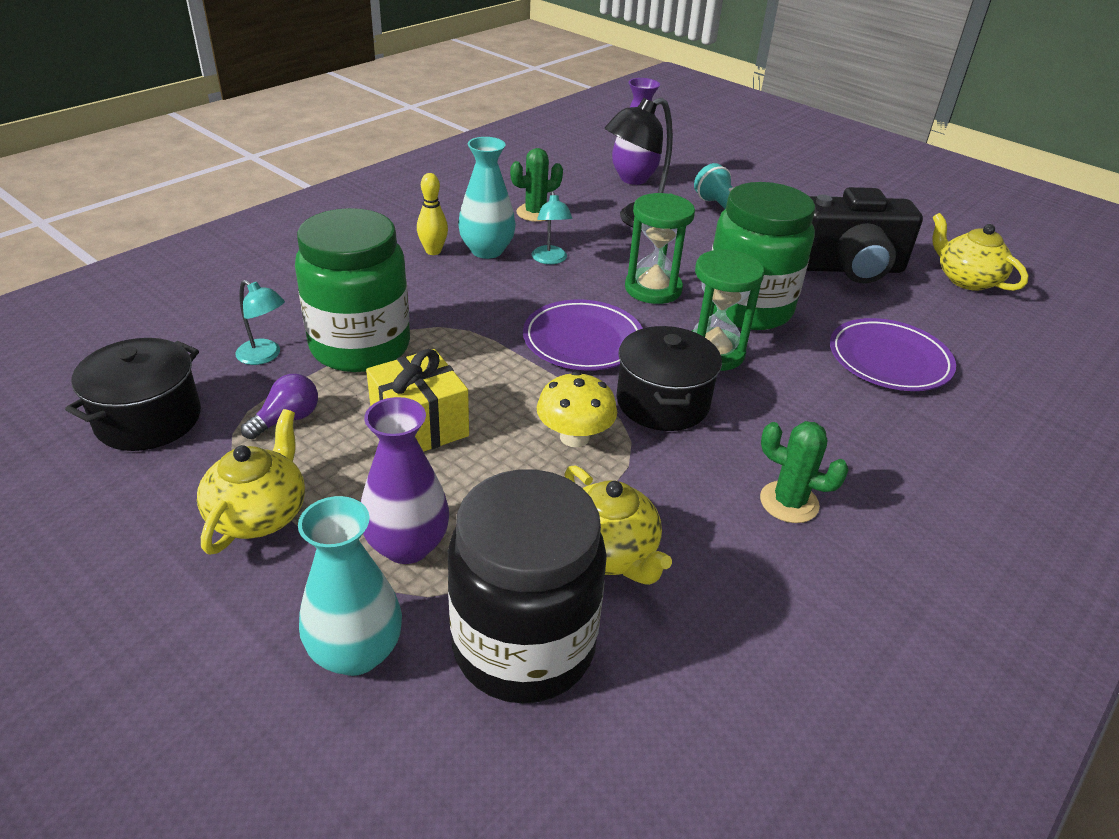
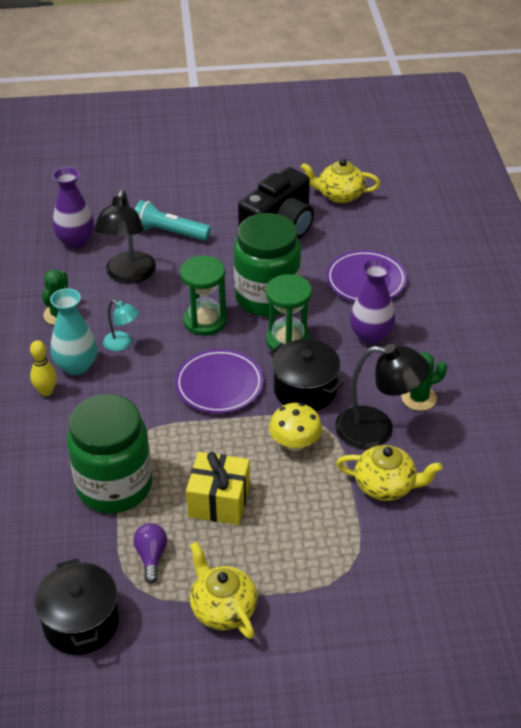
camera: 45 degrees left, 5 degrees up
(265, 356) = (74, 536): turquoise lamp -> none
(356, 652) = (358, 617): turquoise vase -> none
(407, 545) = (307, 559): purple vase -> purple vase (370, 335)
(523, 646) = (411, 553): black jar -> none
(687, 492) = (376, 429): none -> black lamp

